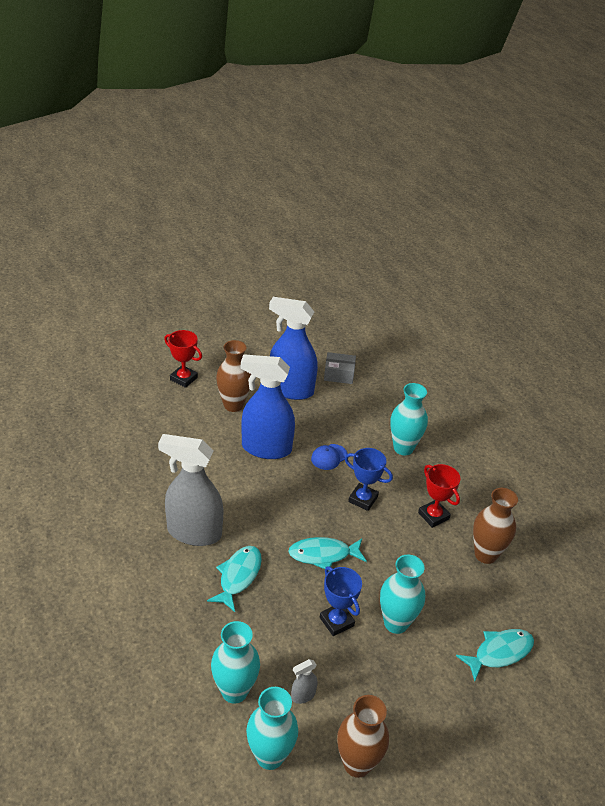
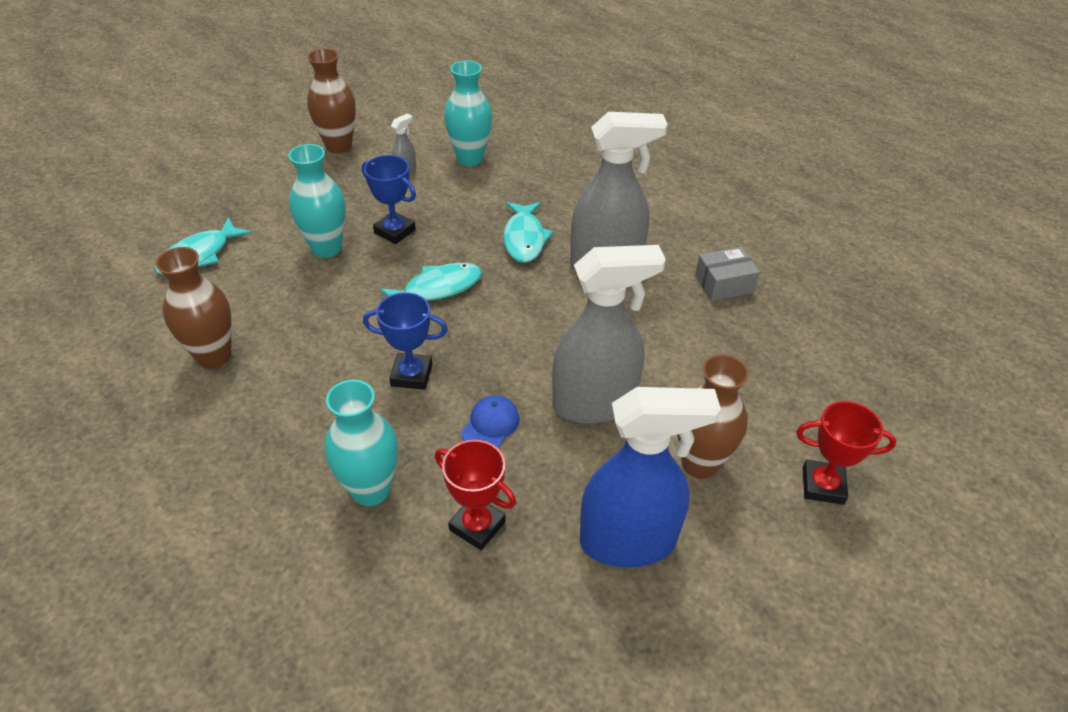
camera: 160 degrees right, 5 degrees up
(266, 448) = (594, 403): blue spray bottle -> grey spray bottle
(270, 756) = (416, 133): turquoise vase -> none
(339, 374) = (557, 629): grey box -> grey box (724, 283)
(433, 516) = (298, 386): red trophy -> red trophy (477, 525)

